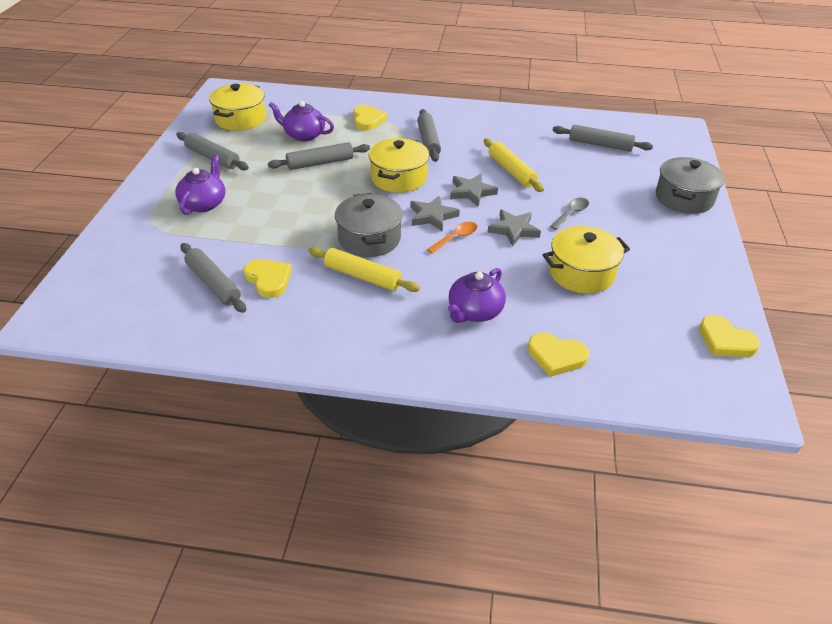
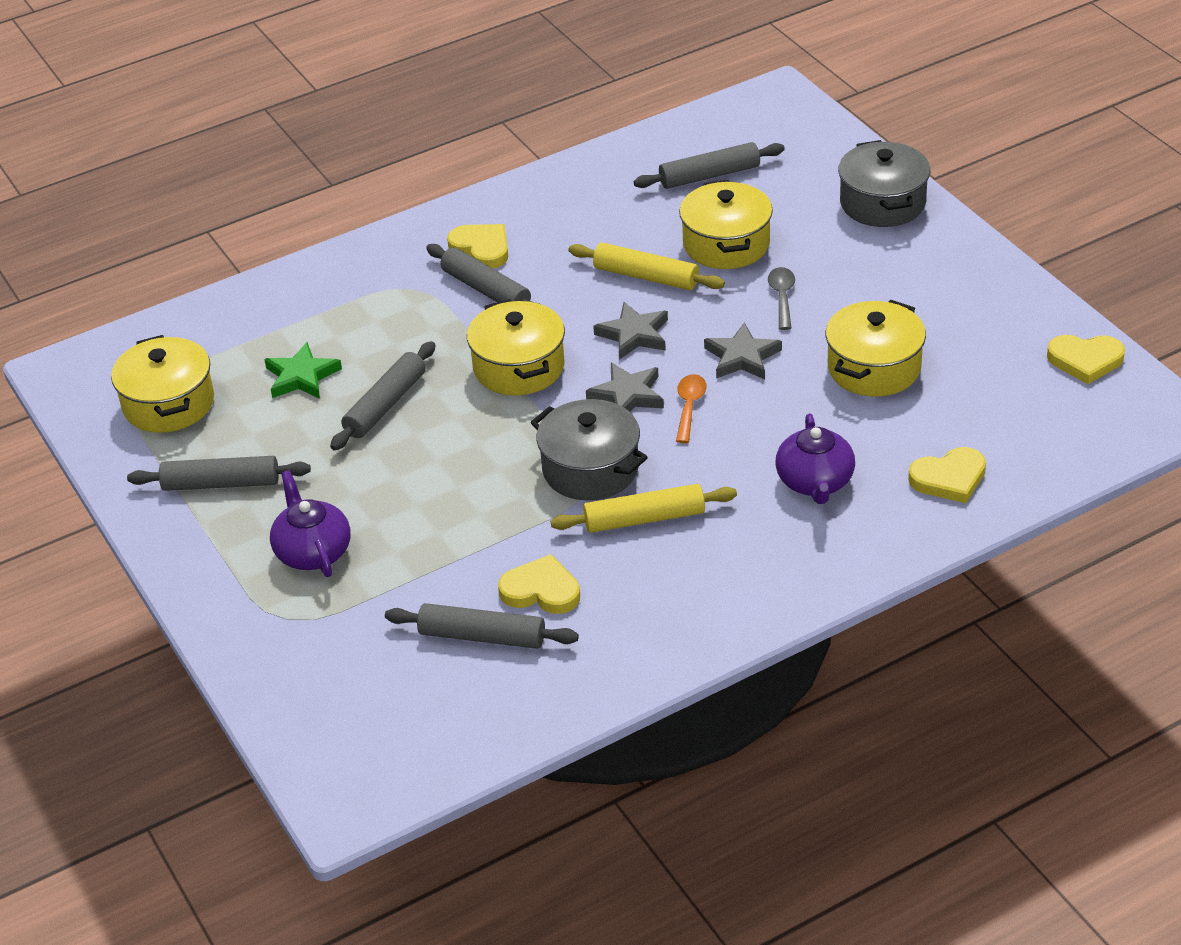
camera: 35 degrees left, 0 degrees up
(303, 135) = (301, 376): purple teapot -> green star
(368, 120) = (359, 303): yellow heart -> yellow heart (481, 248)
(571, 176) = (726, 244): none -> yellow pot

